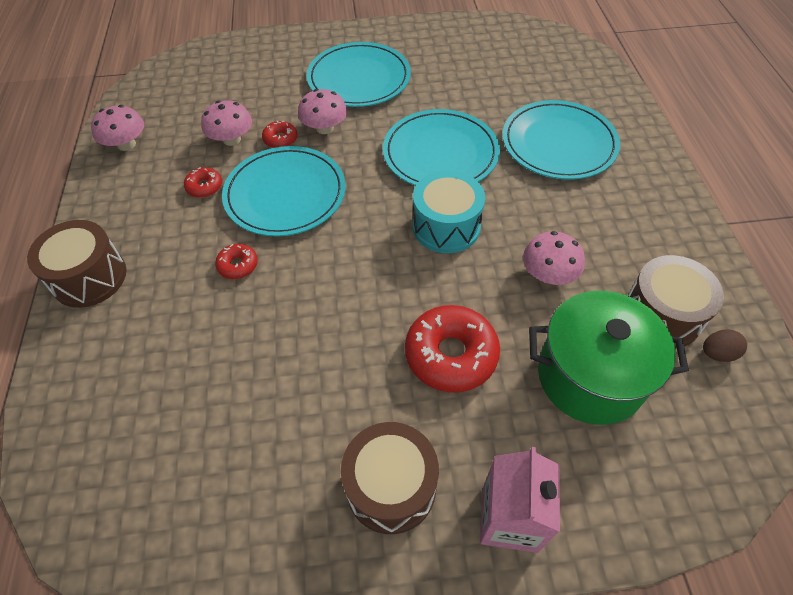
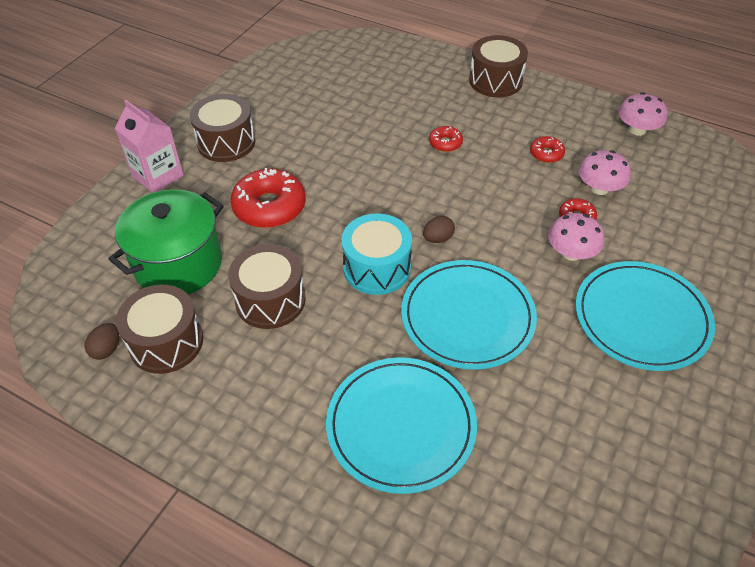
camera: 125 degrees right, 5 degrees down
(285, 194) = (499, 193): turquoise plate -> none
(377, 206) = (438, 238): none -> brown egg
(548, 274) = (270, 300): pink mushroom -> brown drum

